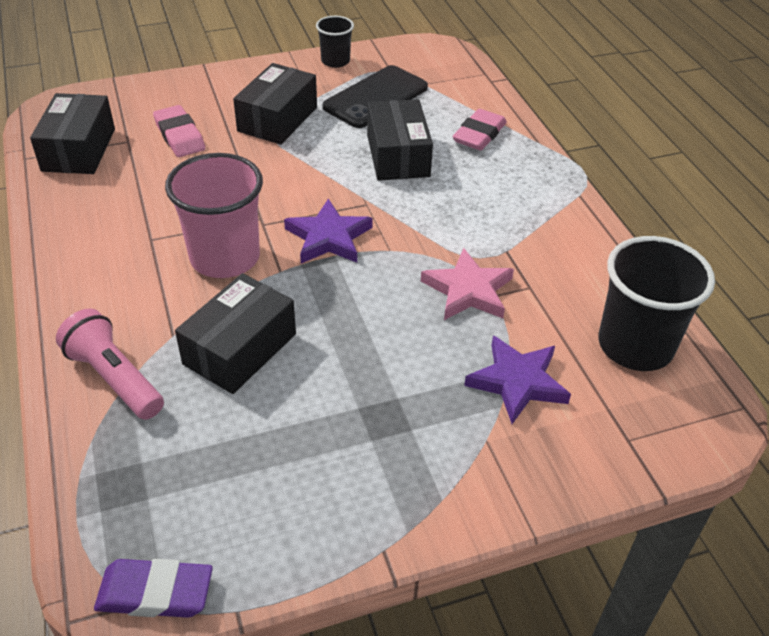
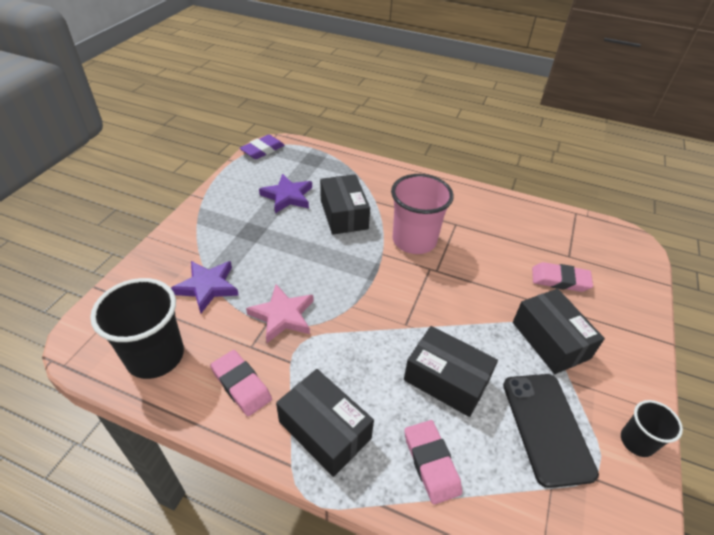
camera: 130 degrees right, 0 degrees up
(79, 150) = (571, 234): black box -> black box (324, 430)
(114, 378) = (368, 177): pink flashlight -> none
(329, 237) = (390, 287): purple star -> purple star (287, 196)
(570, 264) = (241, 385): none -> pink eraser

